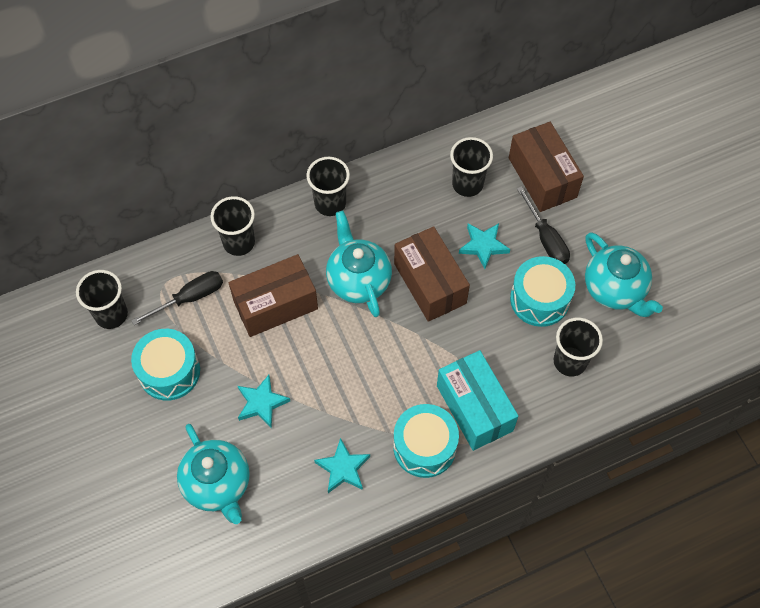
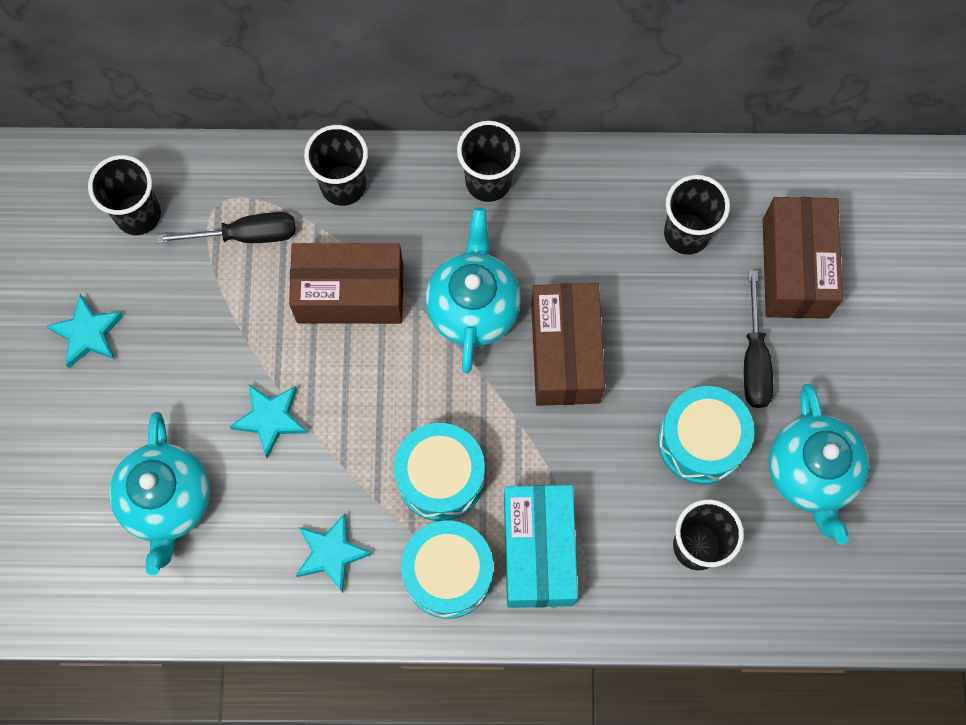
camera: 25 degrees right, 10 degrees up
(169, 371) = (175, 324): turquoise drum -> turquoise drum (440, 477)
(483, 246) = (663, 332): turquoise star -> turquoise star (88, 333)

